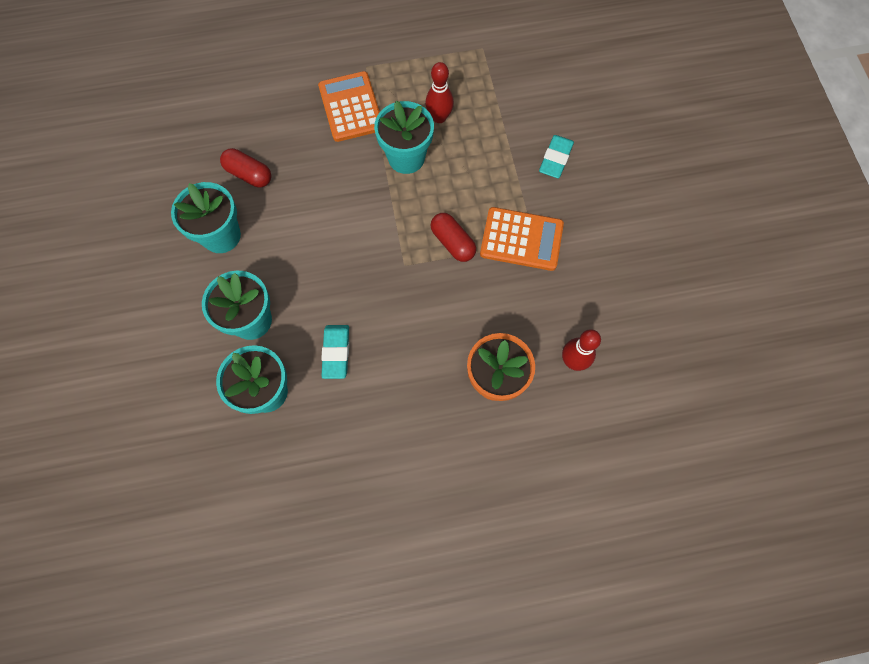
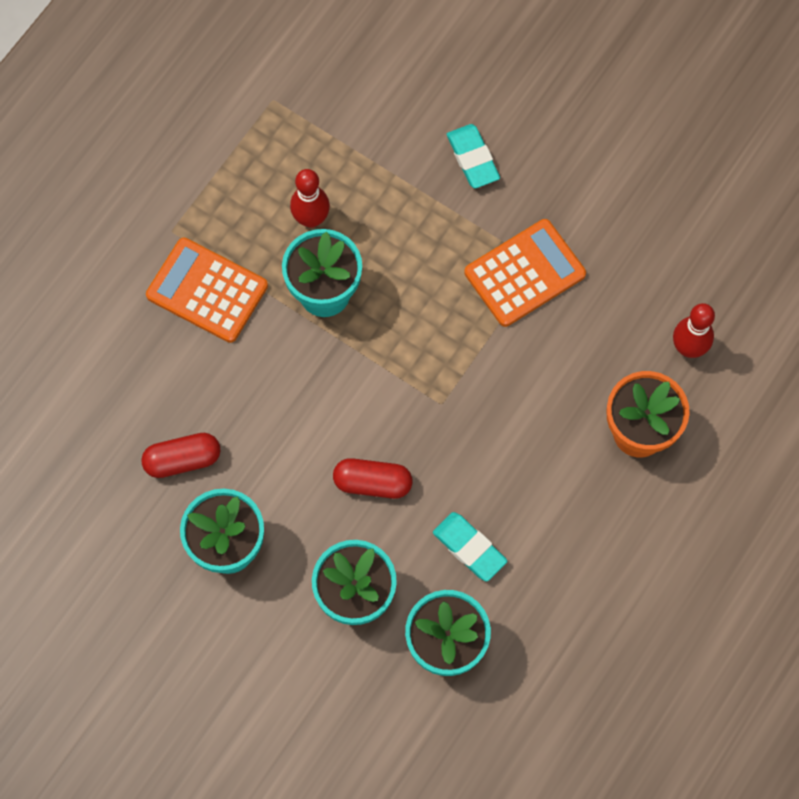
camera: 45 degrees left, 0 degrees up
(452, 242) = (463, 338): red capsule -> red capsule (372, 483)

